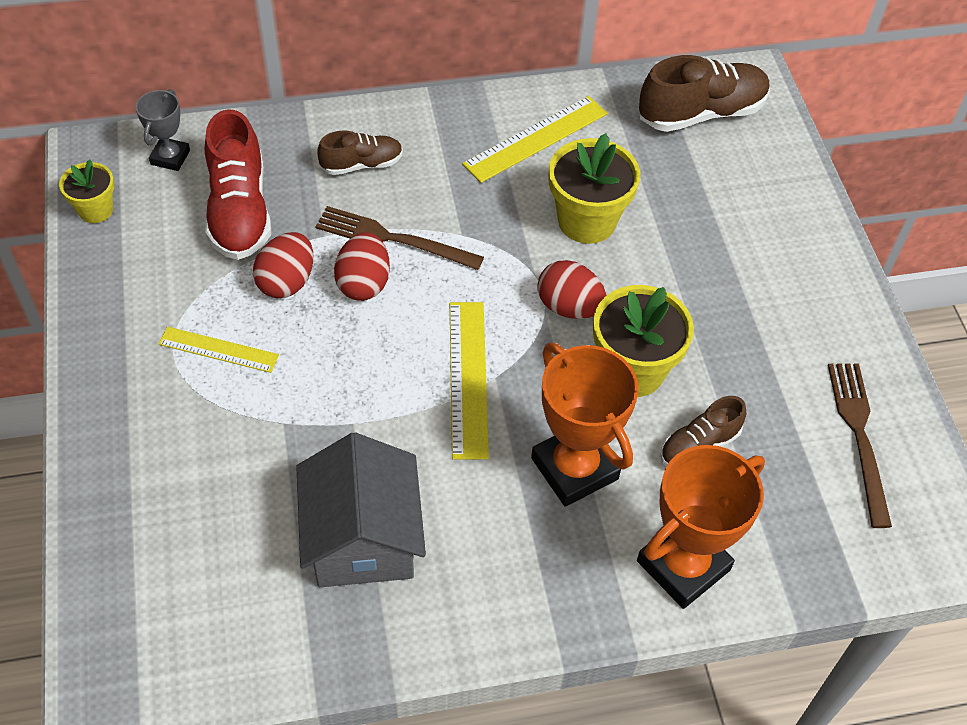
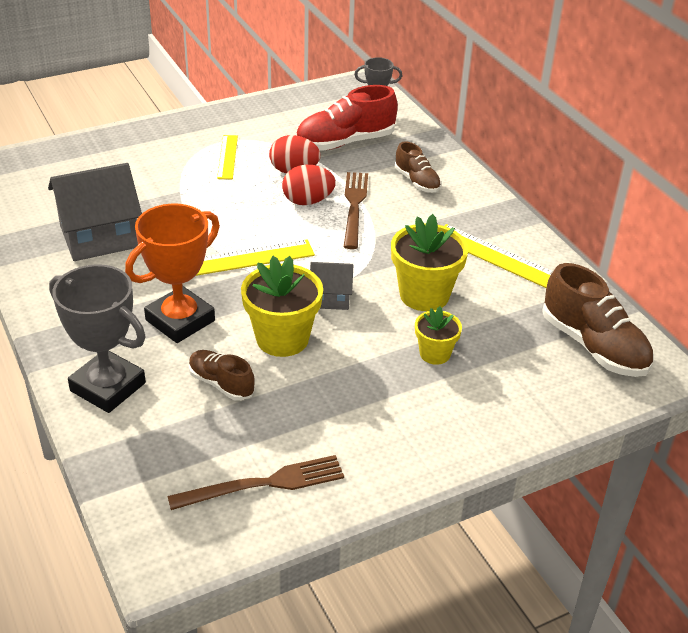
camera: 75 degrees right, 15 degrees down
(96, 210) = (317, 94): yellow flower pot -> yellow flower pot (435, 354)
(569, 307) = (330, 297): red egg -> grey house
(683, 565) = (108, 387): orange trophy -> grey trophy

